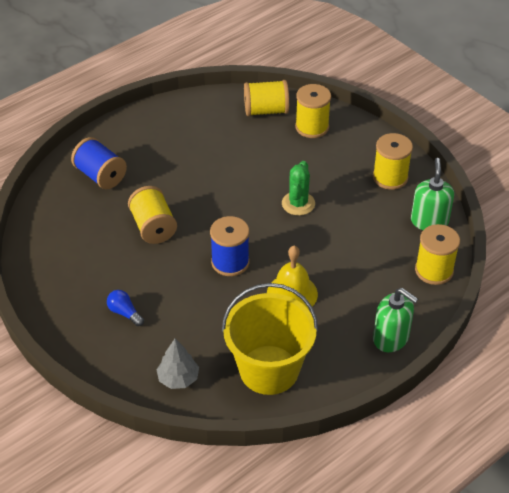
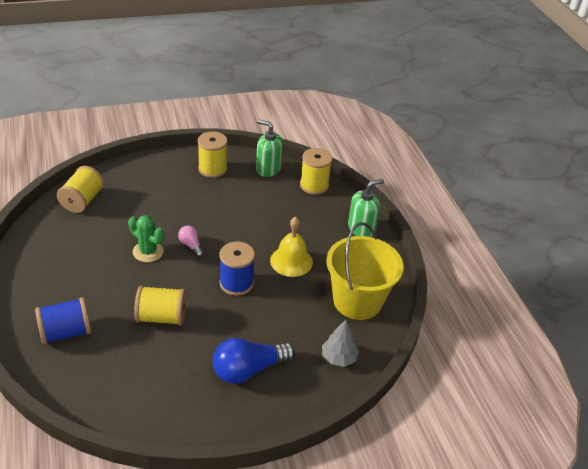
camera: 70 degrees left, 5 degrees down
(125, 313) = (248, 370): blue light bulb -> blue light bulb, size x1.96
(259, 209) = (191, 245): none -> pink light bulb
(298, 203) = (202, 223): green cactus -> green cactus (148, 251)
(312, 127) = (125, 184): yellow spool -> none

